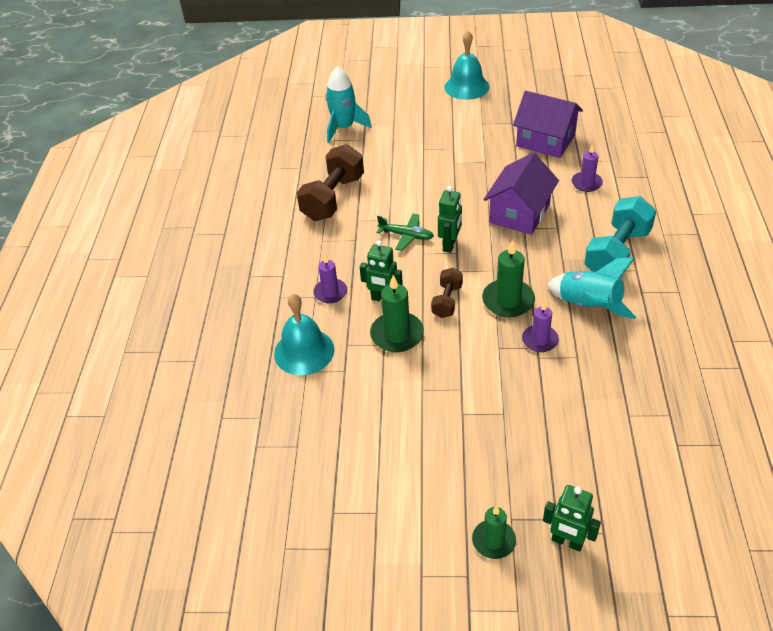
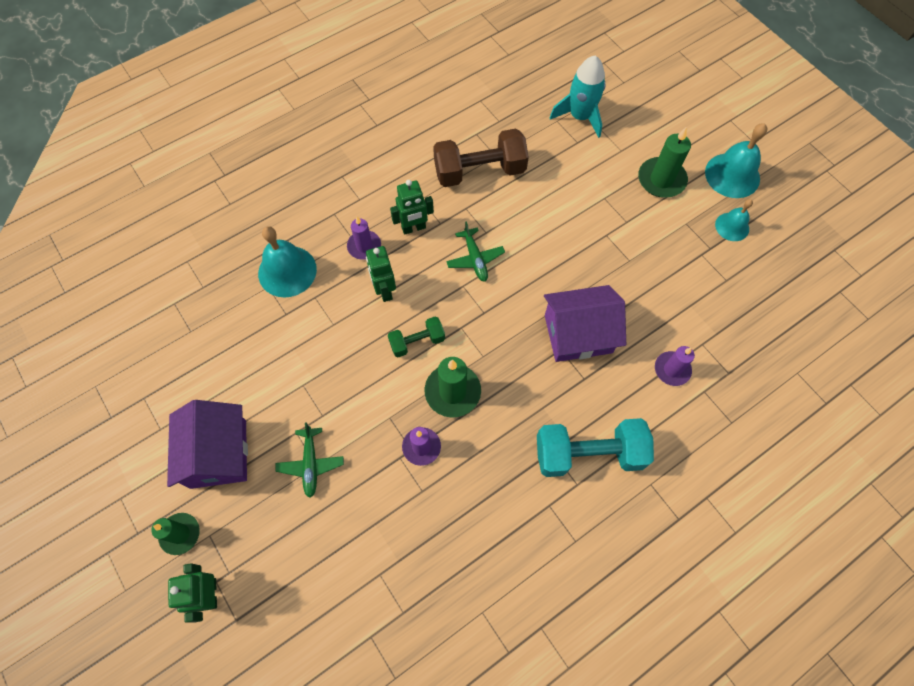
camera: 50 degrees right, 20 degrees up
(397, 334) = (351, 327): green candle -> green candle (661, 180)
(447, 301) = (417, 342): brown dumbbell -> green dumbbell
(450, 245) = (489, 301): green robot -> green robot (414, 228)
(499, 416) = (311, 464): none -> green plane
(505, 106) = (732, 226): none -> turquoise bell
(545, 141) = (707, 295): purple house -> purple house (218, 453)
(588, 306) = (495, 466): turquoise rocket -> none

